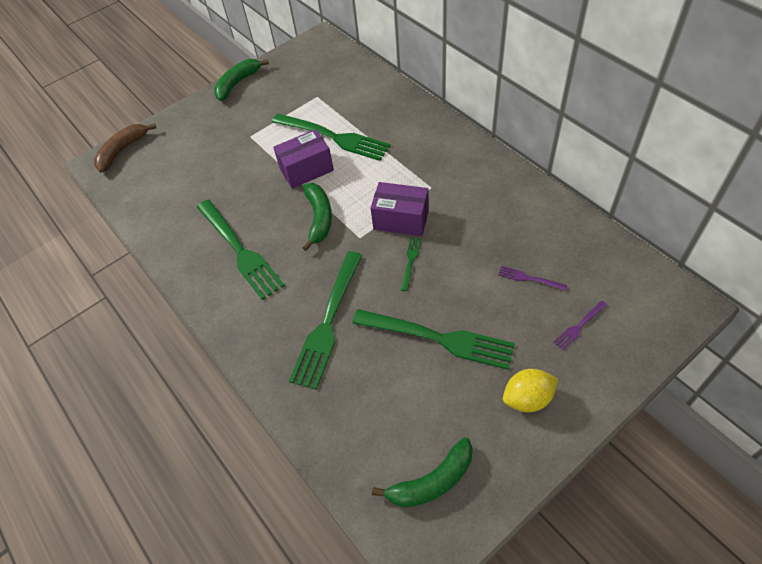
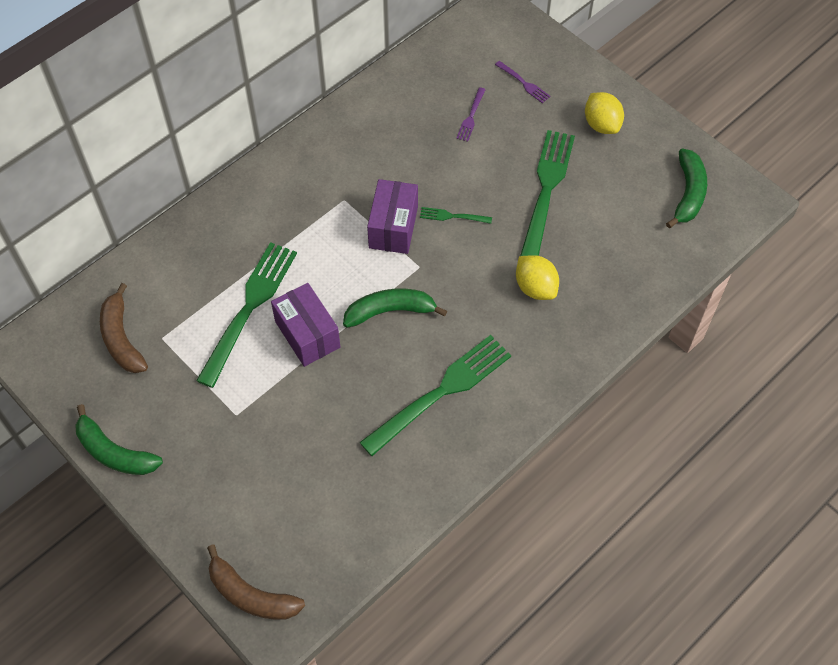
camera: 100 degrees left, 5 degrees up
(319, 78) = (121, 338): none -> brown banana
(328, 322) = (535, 287): green fork -> yellow lemon
(432, 481) = (688, 193): green banana -> green banana turned 45 degrees clockwise

